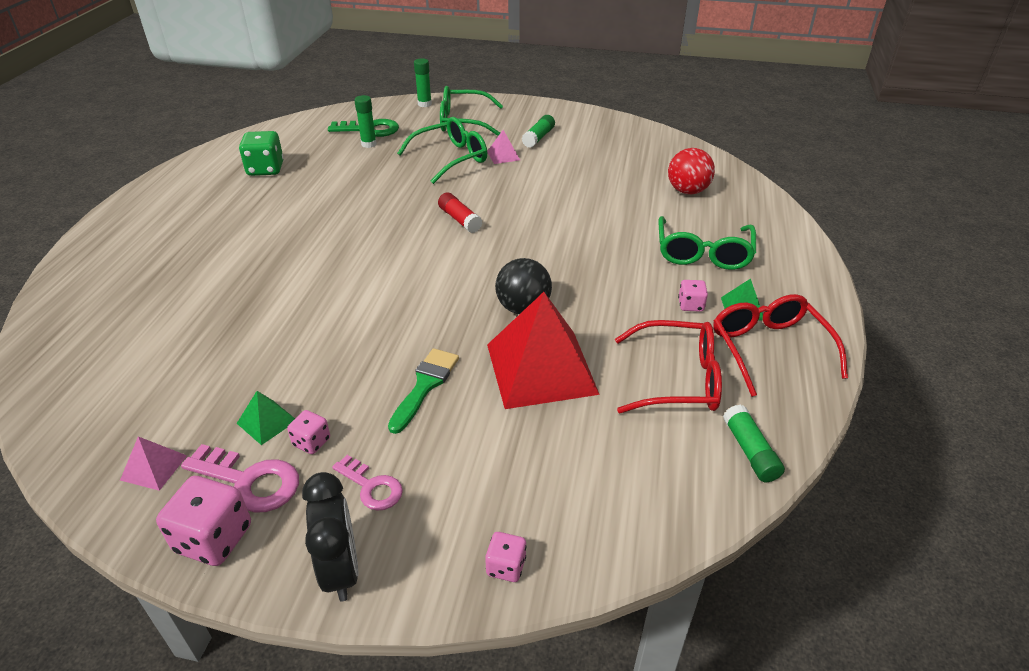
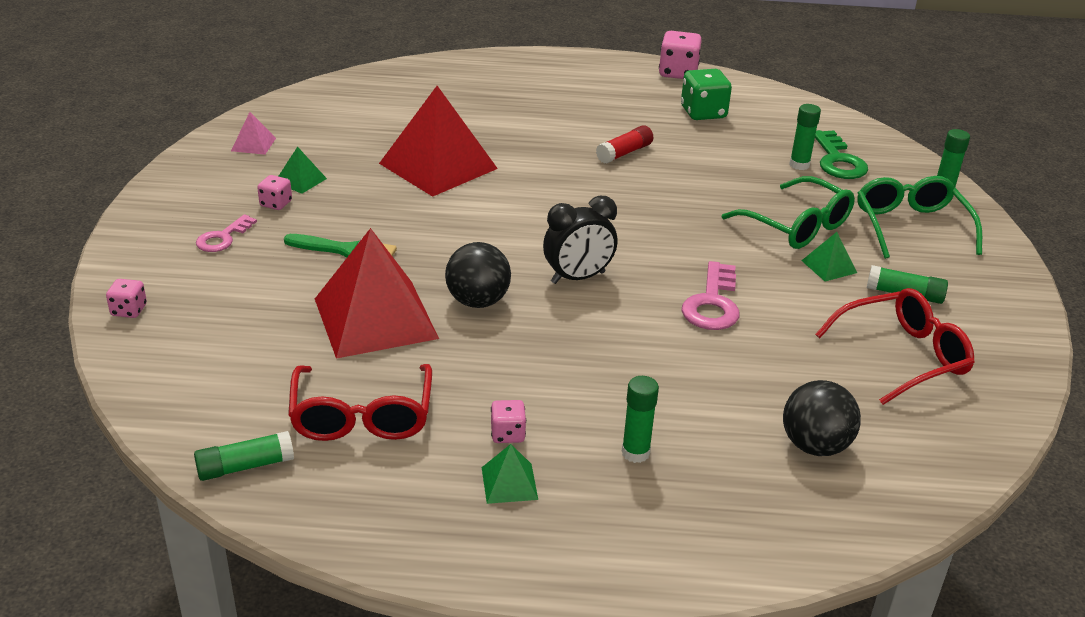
camera: 80 degrees right, 5 degrees down
(214, 538) = (182, 180): pink dice -> pink dice (678, 73)
(250, 481) = (235, 184): pink key -> pink key (712, 304)
(284, 318) = (438, 166): none -> red pyramid
(341, 569) = (143, 235): black clock -> black clock (578, 278)
(459, 219) = (647, 245): red glue stick -> red glue stick (624, 153)
(503, 155) = (829, 266): pink pyramid -> green pyramid
(687, 191) = (814, 446): red ball -> black ball
(703, 253) = (635, 453): green glasses -> green glue stick
(768, 348) = (425, 501): red glasses -> red glasses (903, 356)

